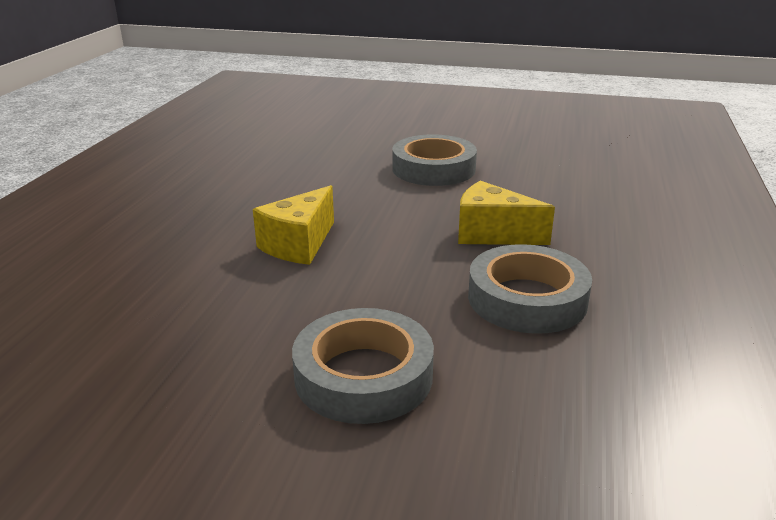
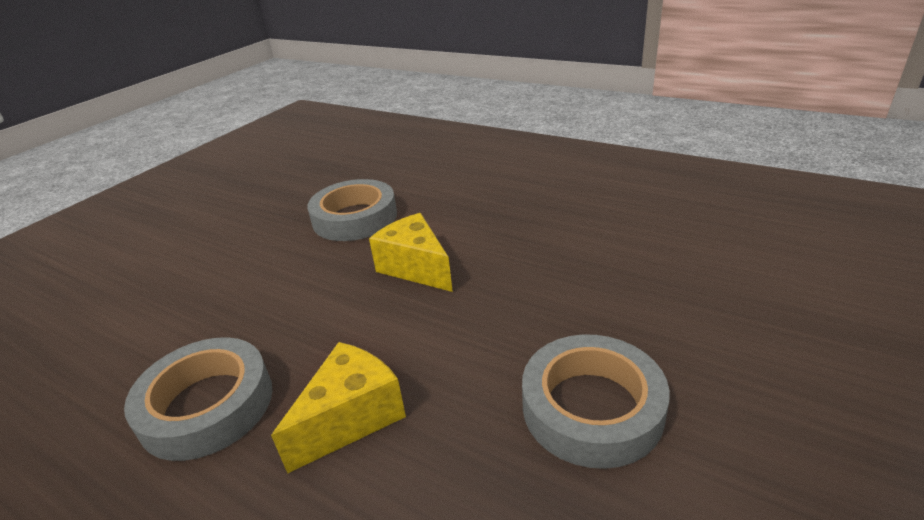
camera: 110 degrees right, 5 degrees up
(363, 375) = (210, 286): grey tape -> grey tape (355, 218)

